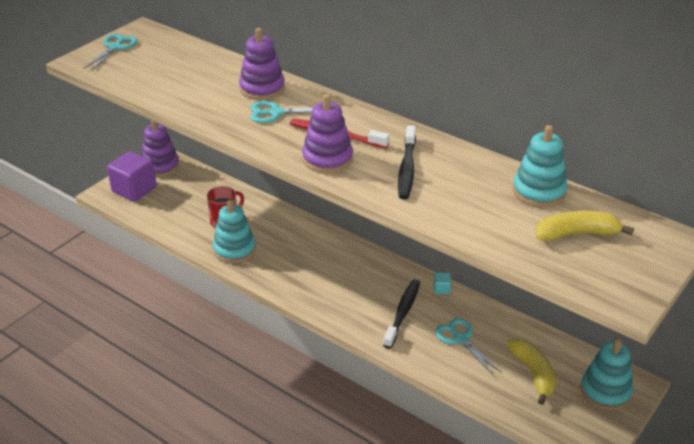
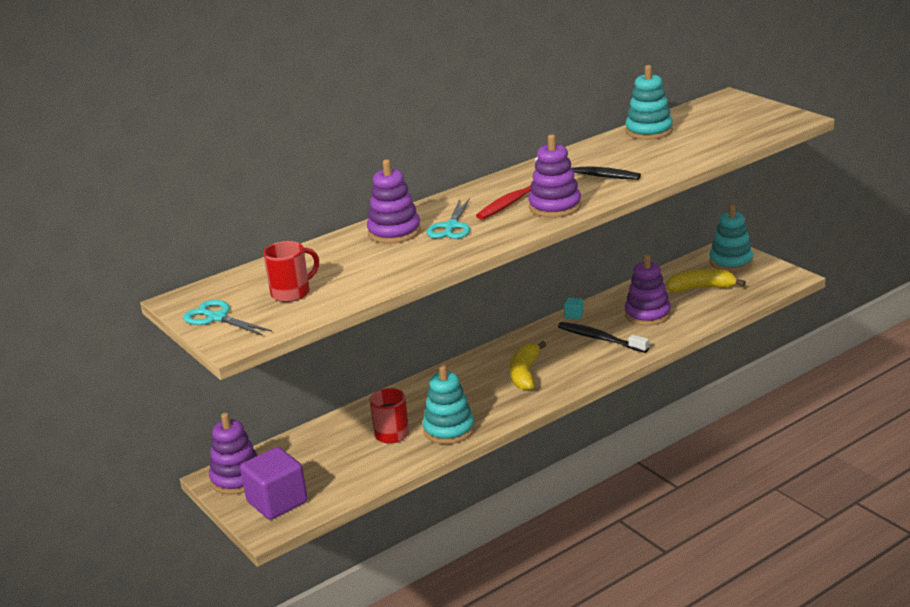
camera: 70 degrees left, 10 degrees down
(152, 67) = (292, 293): none -> red mug
(461, 339) = (647, 314): turquoise scissors -> purple stacking toy
(576, 234) = (712, 125): yellow banana -> yellow banana (525, 373)

